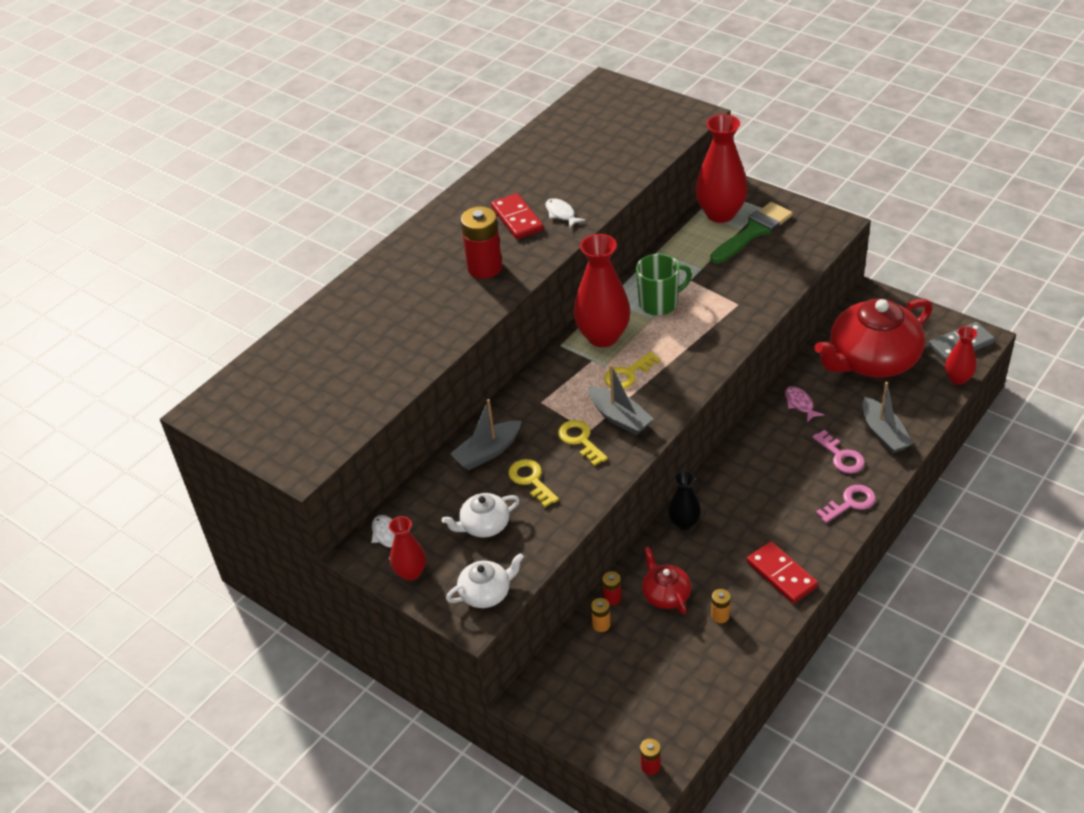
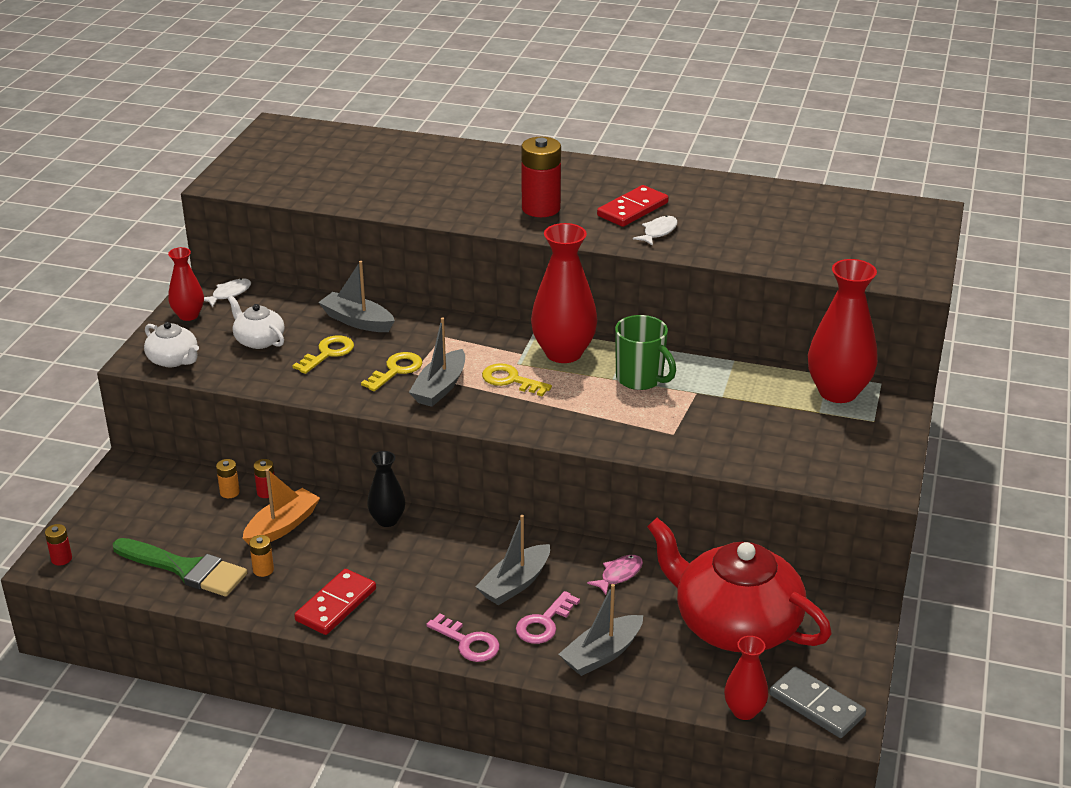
camera: 65 degrees right, 10 degrees down
(665, 594) = (282, 526): red teapot -> orange boat
(753, 232) = (820, 422): green brush -> green brush (186, 569)
(791, 462) = (515, 584): none -> grey boat

